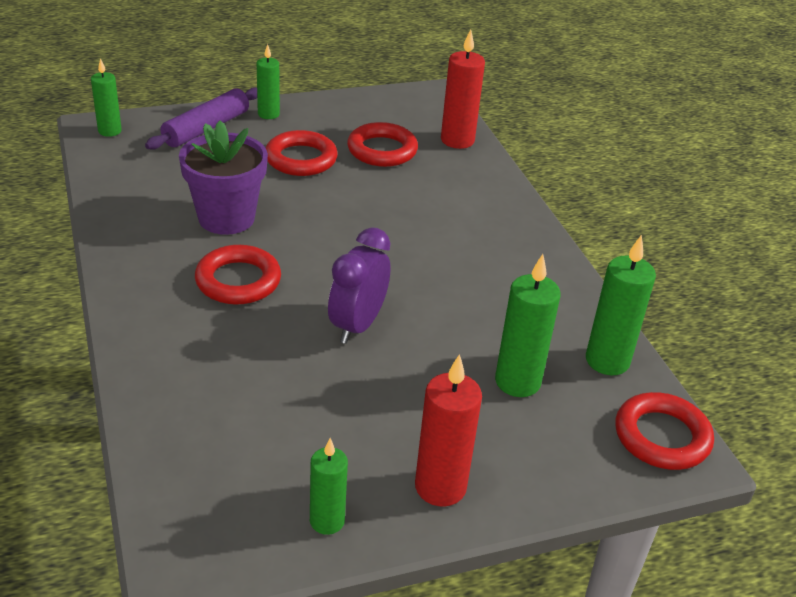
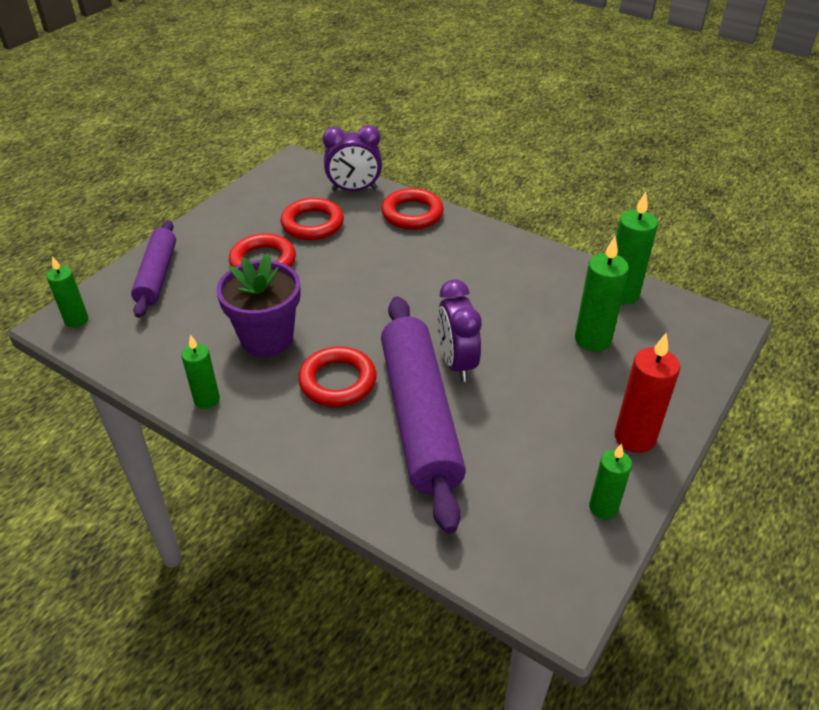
camera: 35 degrees left, 5 degrees up
(267, 346) = (419, 416): none -> purple rolling pin
(268, 114) = (192, 238): green candle -> green candle (207, 399)
(457, 140) = (354, 189): red candle -> purple clock
(662, 437) = (701, 324): red ring -> red ring (412, 214)

